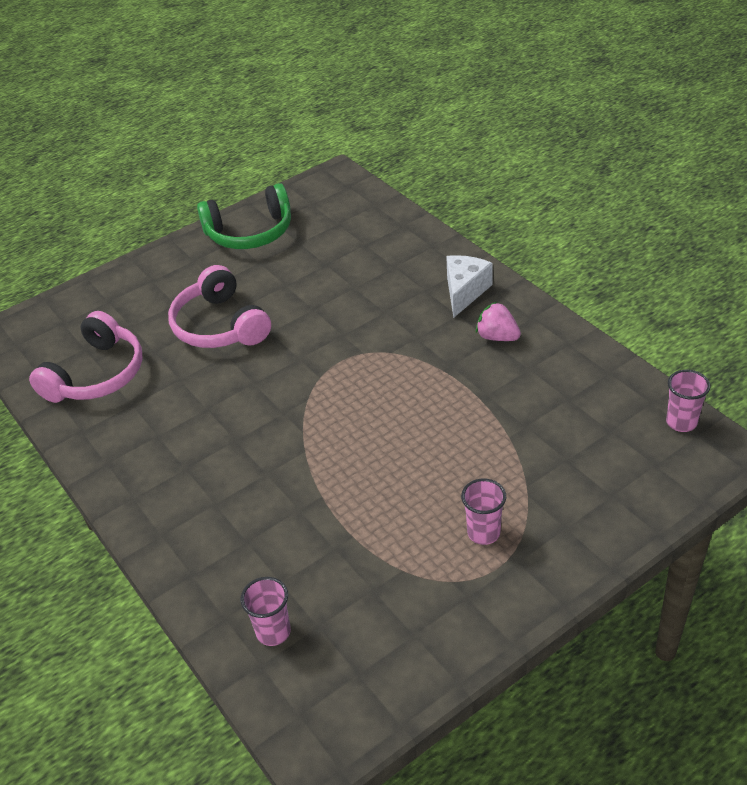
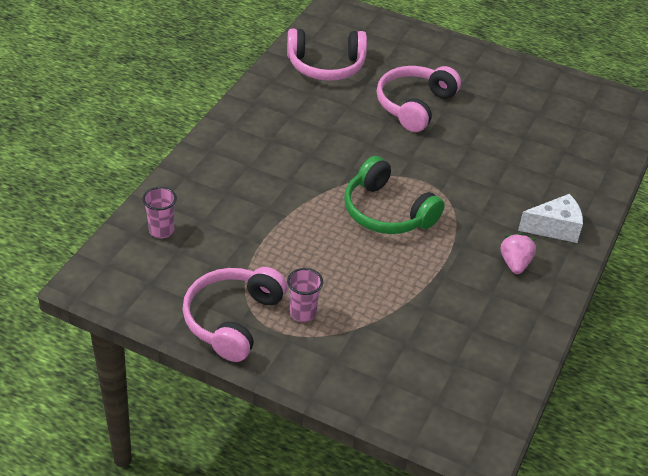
camera: 55 degrees right, 0 degrees up
(250, 232) = (527, 83): green headphones -> green headphones (387, 212)
(462, 604) = (232, 320): none -> pink headphones
(681, 422) = (496, 410): pink cup -> none

